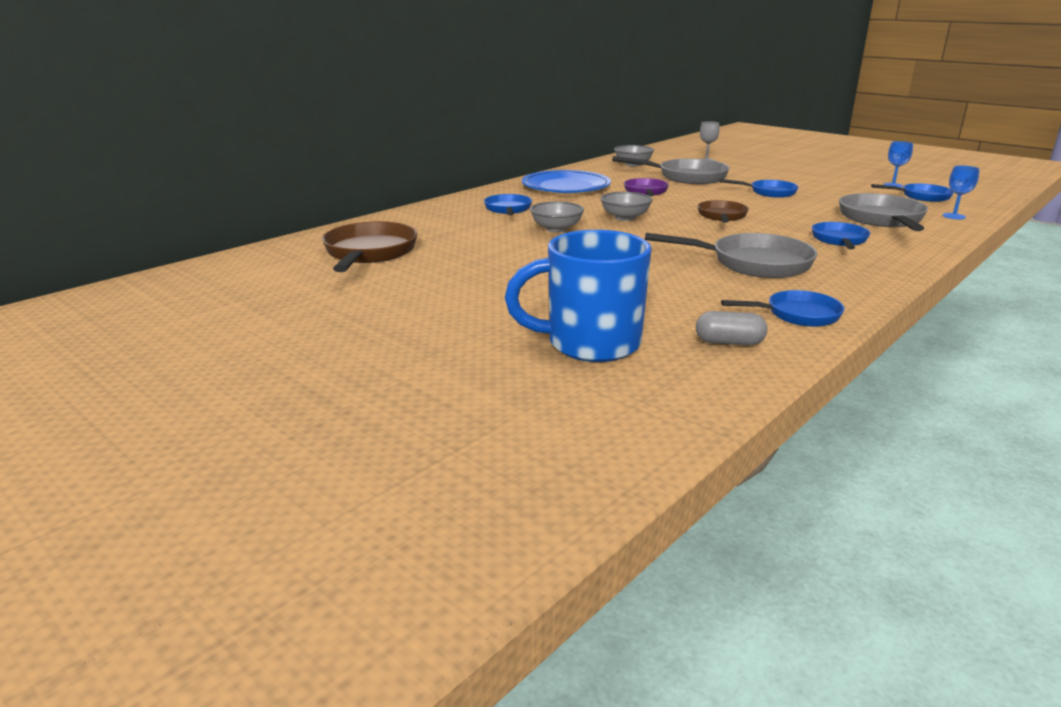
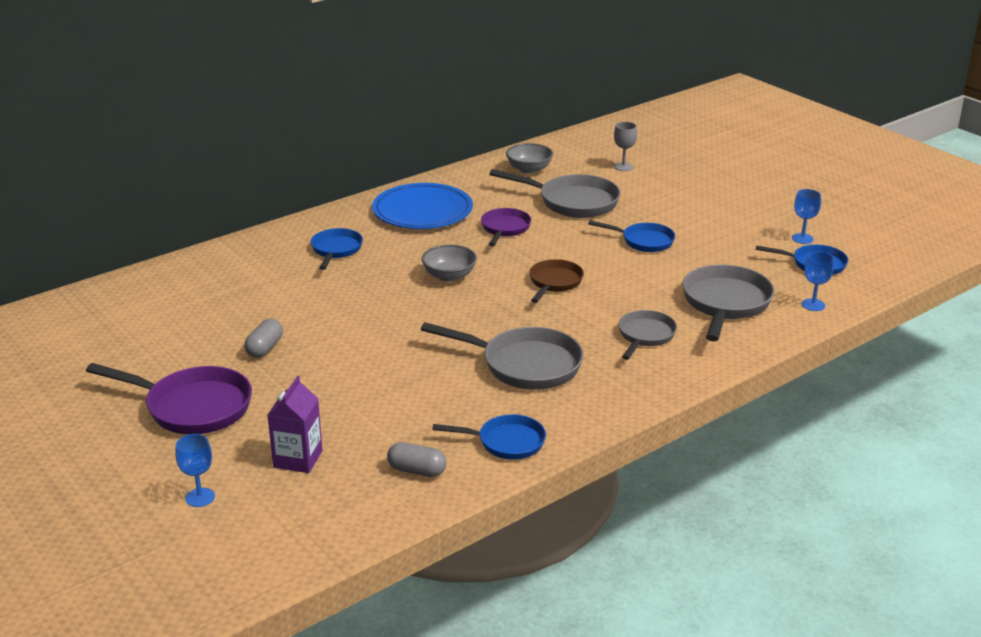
camera: 10 degrees right, 5 degrees up
(369, 253) = (165, 313): brown pan -> none
(441, 313) = (193, 407): none -> purple pan
(488, 269) = (265, 348): none -> grey capsule
(501, 385) = (200, 497): none -> blue goblet
(556, 229) = (366, 290): grey bowl -> none
(590, 344) = (298, 459): blue mug -> purple carton
(839, 240) = (645, 336): blue pan -> grey pan

